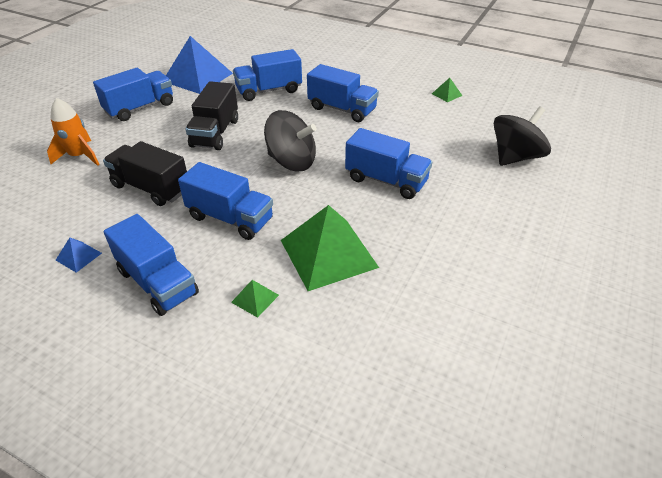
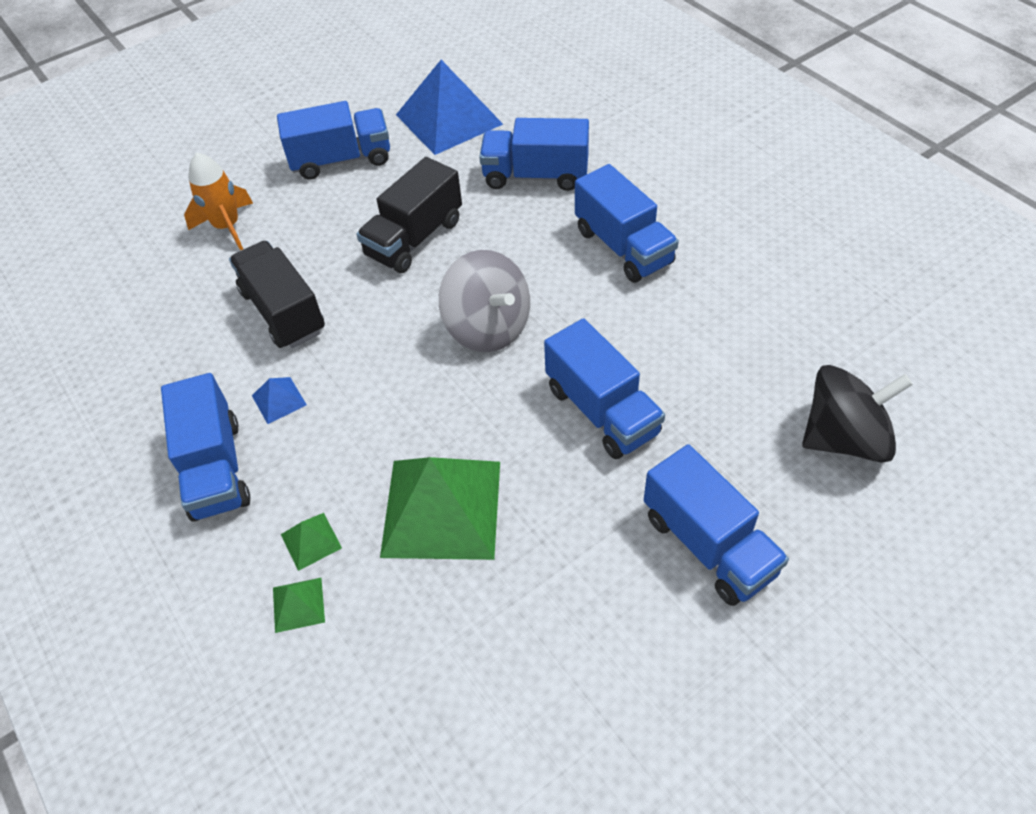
camera: 30 degrees right, 10 degrees up
(78, 256) = (151, 393): blue pyramid -> blue pyramid (279, 400)
(230, 218) = (351, 399): blue truck -> blue truck (708, 544)
(292, 162) = (488, 327): black spinning top -> grey spinning top
(446, 94) = (819, 266): green pyramid -> green pyramid (298, 604)

